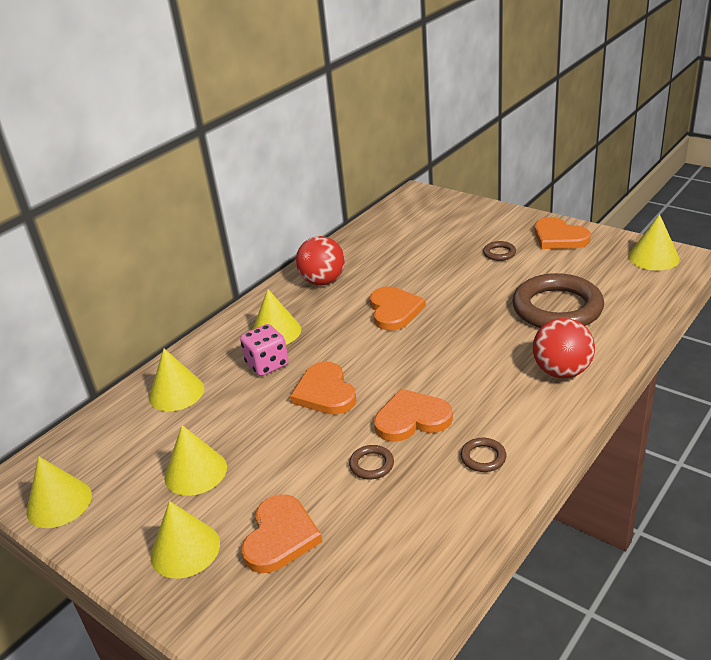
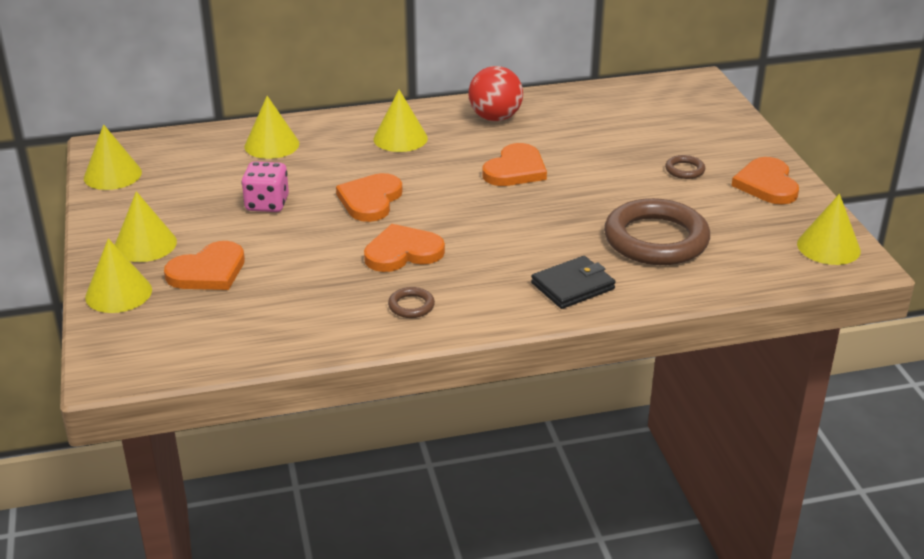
camera: 35 degrees right, 0 degrees up
(195, 472) = (213, 203): yellow cone -> yellow cone (118, 293)
(267, 364) = (359, 159): pink dice -> pink dice (267, 204)
(371, 465) = (328, 265): brown ring -> none
(412, 419) = (403, 252): orange heart -> orange heart turned 45 degrees counterclockwise
(561, 371) = (572, 286): red ball -> black wallet

